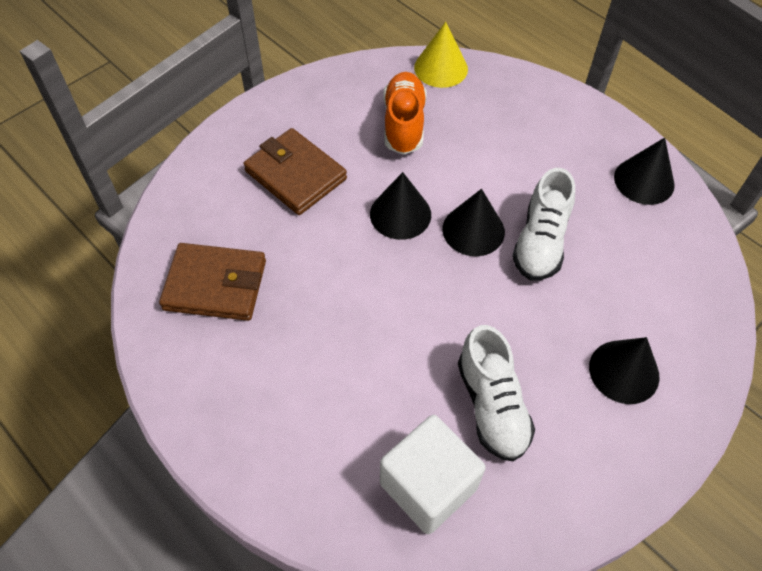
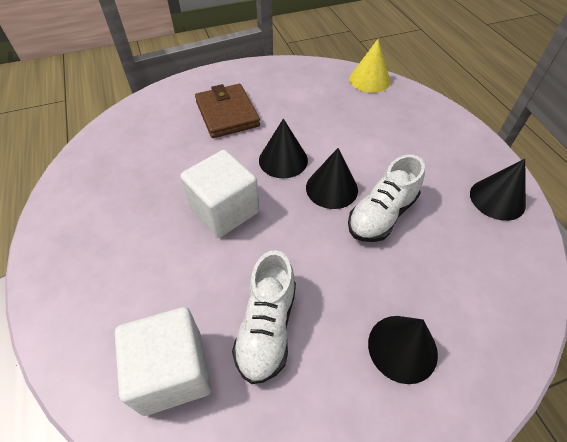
camera: 25 degrees right, 5 degrees down
(215, 285) = (127, 162): brown wallet -> none
(372, 300) = (224, 210): none -> white cube
(404, 124) = (322, 105): orange shoe -> none

